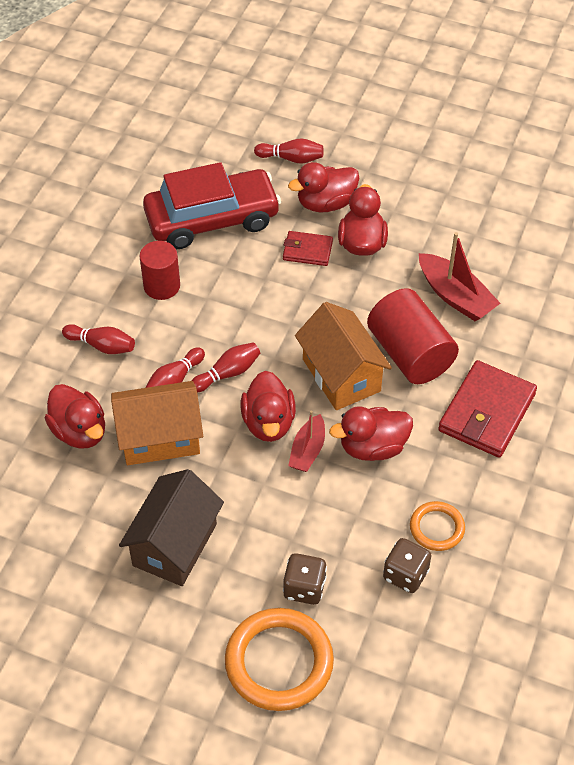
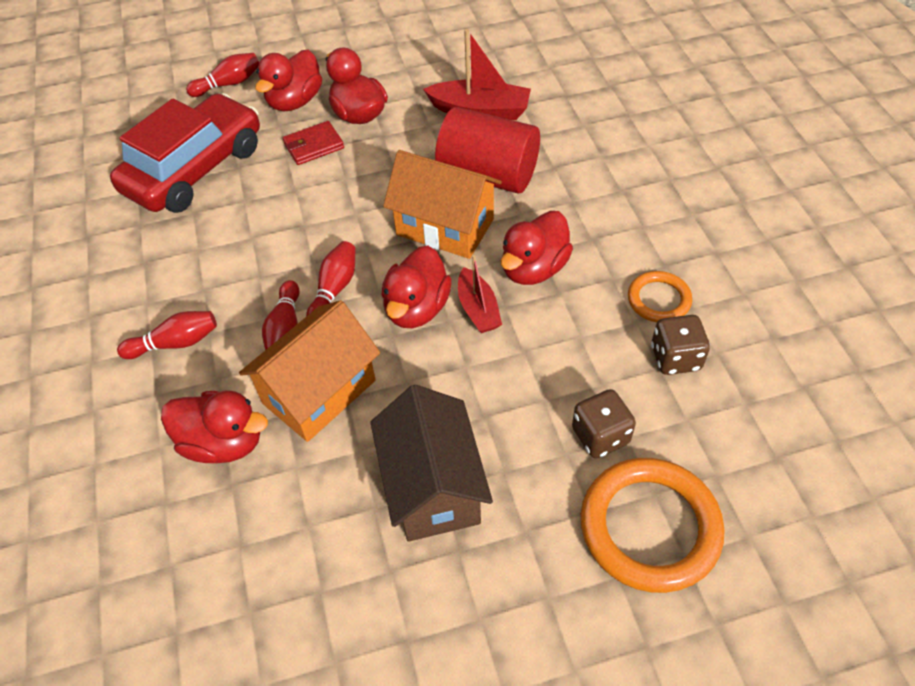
camera: 35 degrees left, 0 degrees up
(162, 286) = (193, 252): red cylinder -> none
(268, 422) = (417, 308): red duck -> red duck turned 60 degrees clockwise
(487, 412) = (599, 181): red wallet -> none

